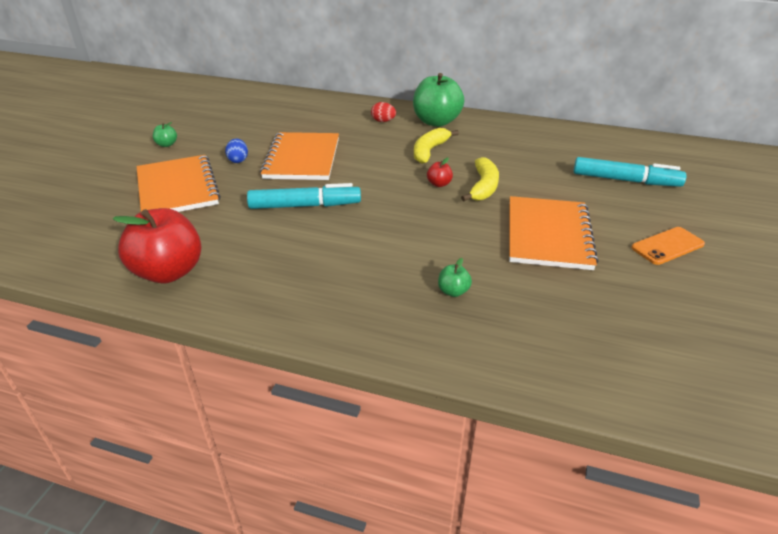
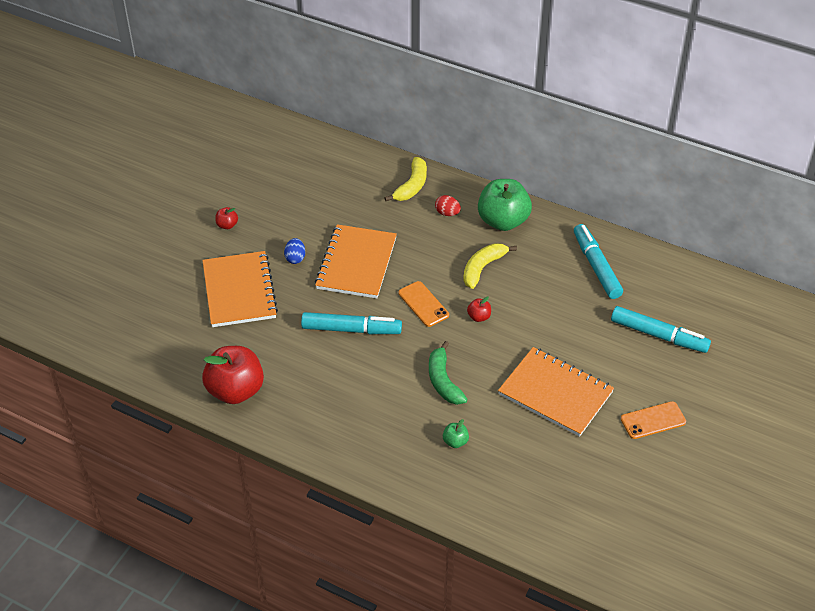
camera: 10 degrees right, 10 degrees up
(167, 144) = (227, 225): green apple -> red apple
(378, 180) = (423, 304): none -> orange phone
(419, 237) = (443, 381): none -> green banana
(483, 187) = (519, 326): yellow banana -> yellow banana (412, 186)
(536, 141) = (596, 266): none -> turquoise marker
(548, 235) = (555, 393): orange notebook -> orange notebook turned 75 degrees counterclockwise

